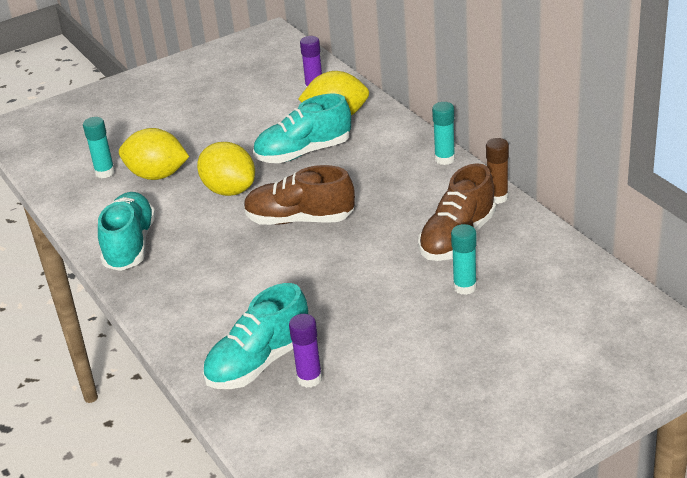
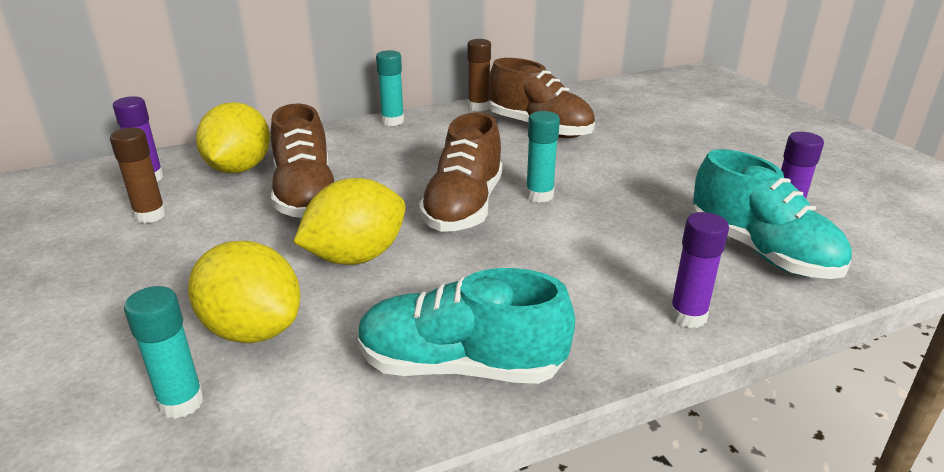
camera: 85 degrees left, 5 degrees down
(157, 175) = (253, 329): yellow lemon -> yellow lemon turned 75 degrees counterclockwise
(177, 324) = (687, 316): none -> purple glue stick
(266, 107) = (150, 215): none -> brown glue stick
(303, 152) = (306, 195): turquoise shoe -> brown shoe
(465, 287) = (622, 133): turquoise glue stick -> turquoise glue stick (539, 195)

